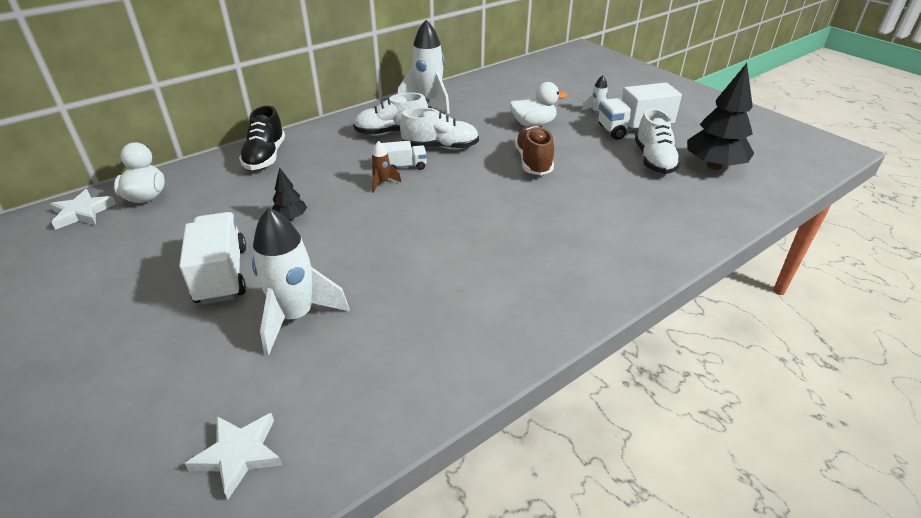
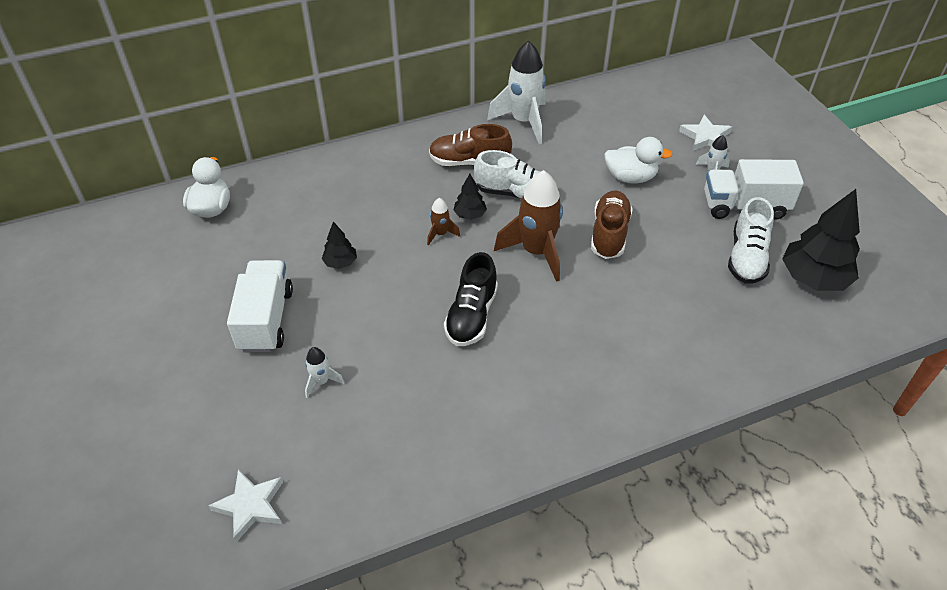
camera: 15 degrees right, 10 degrees up
(82, 212) = (153, 218): white star -> white star (705, 137)
(265, 157) = (332, 175): black shoe -> black shoe (471, 316)
(296, 317) = (321, 382): white rocket -> white rocket, size x0.47
(391, 132) = (469, 162): white shoe -> brown shoe
(405, 166) = (470, 215): white truck -> black tree
(475, 182) = (536, 252): none -> brown rocket

